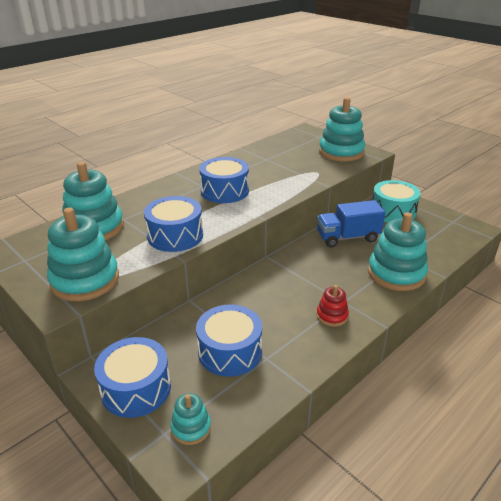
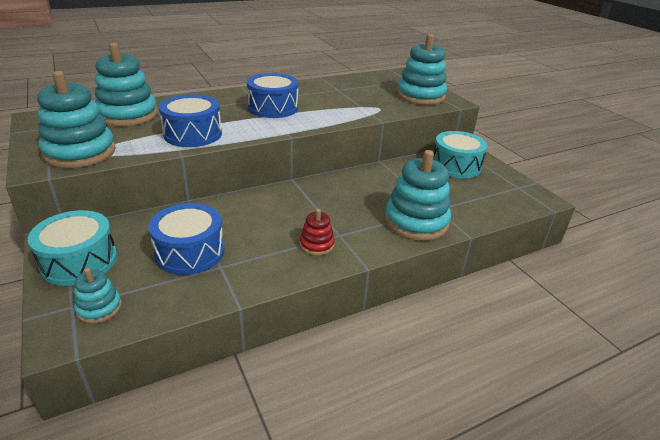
camera: 15 degrees right, 0 degrees up
(136, 388) = (79, 261): blue drum -> turquoise drum
(347, 237) = (388, 179): blue truck -> none

